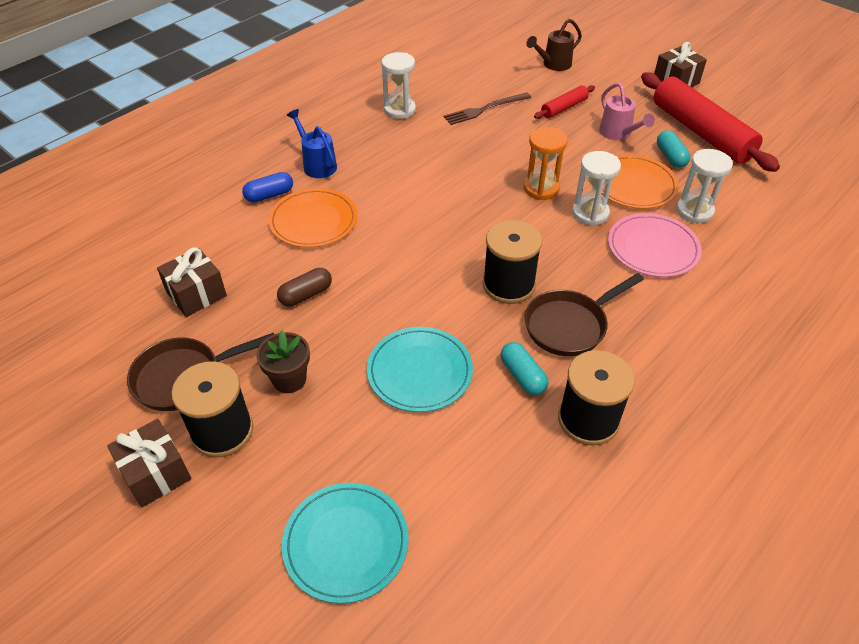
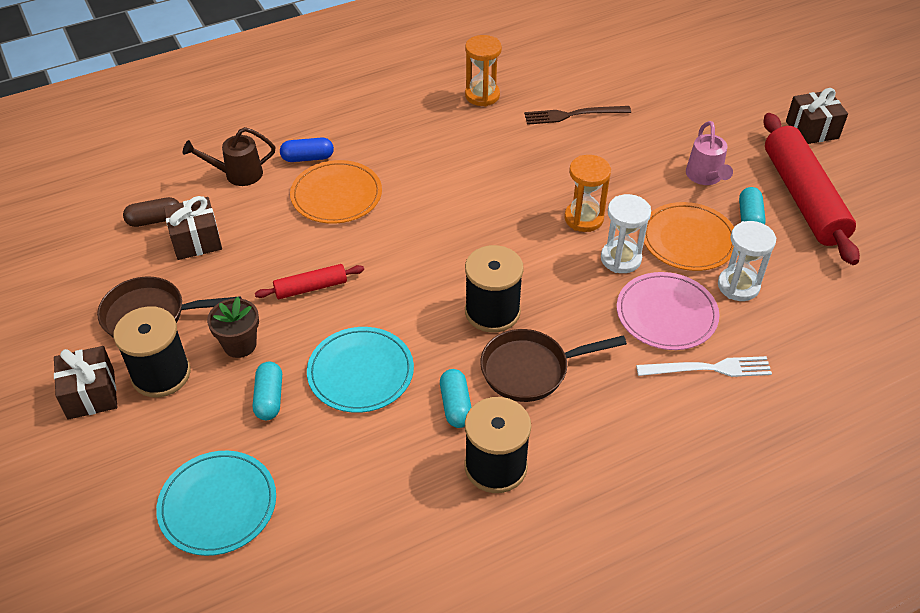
camera: 20 degrees right, 0 degrees up
(306, 295) = (293, 268): brown capsule -> brown capsule (154, 220)
(317, 164) = (369, 136): blue watering can -> none
(344, 421) = (269, 398): none -> turquoise capsule
(399, 110) = (482, 95): white hourglass -> orange hourglass
(553, 64) = (679, 78): brown watering can -> brown watering can (238, 174)
(564, 108) = (661, 133): red rolling pin -> red rolling pin (311, 287)
(712, 283) = (708, 368): none -> white fork

